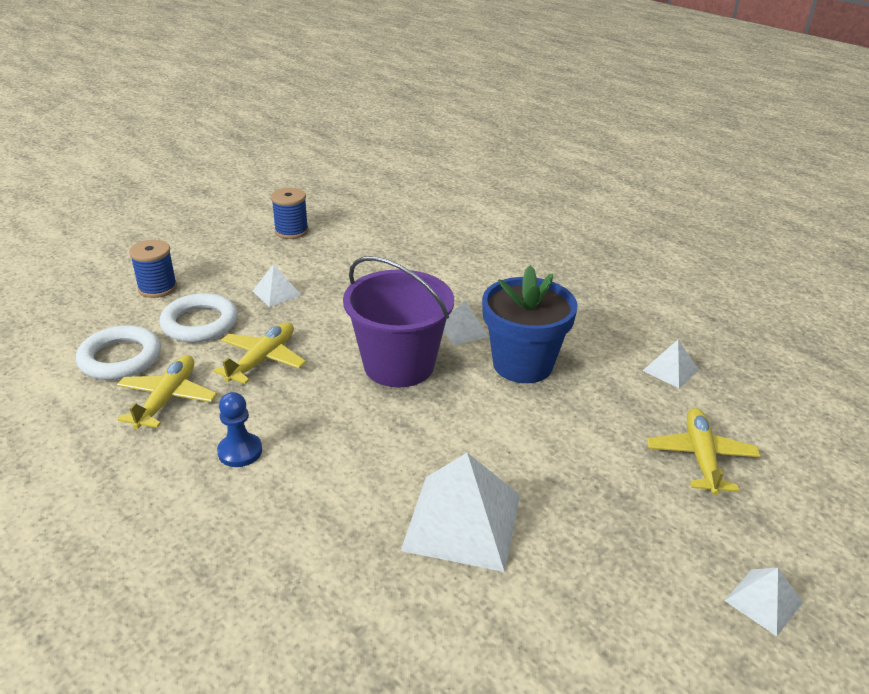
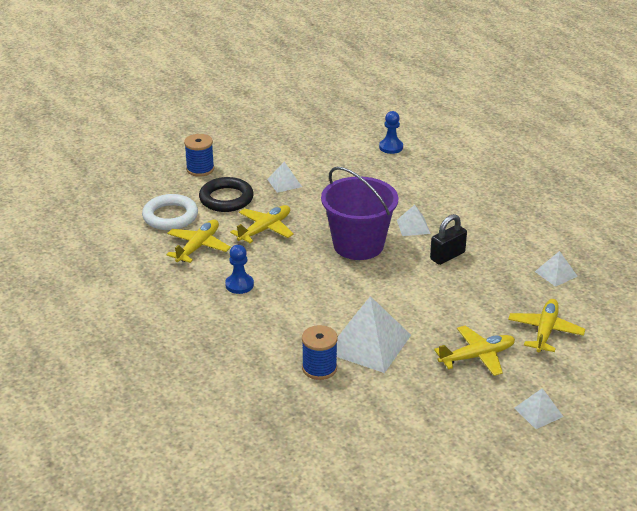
camera: 15 degrees right, 0 degrees up
(200, 323) = (226, 199): white ring -> black ring
(291, 231) = (306, 134): blue spool -> blue spool (319, 368)
(400, 235) = (391, 147): none -> blue pawn
(522, 364) = (447, 256): blue flower pot -> black padlock
(628, 516) = (476, 356): none -> yellow plane

